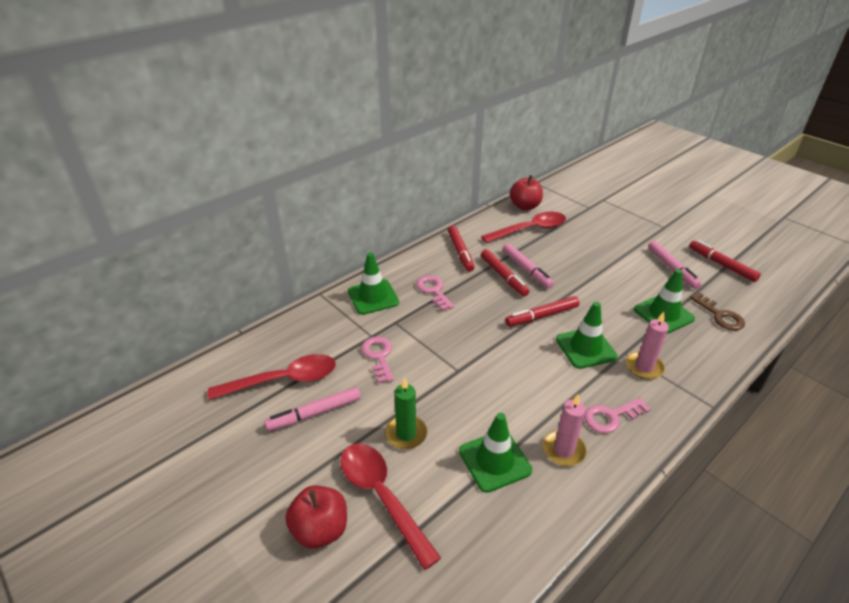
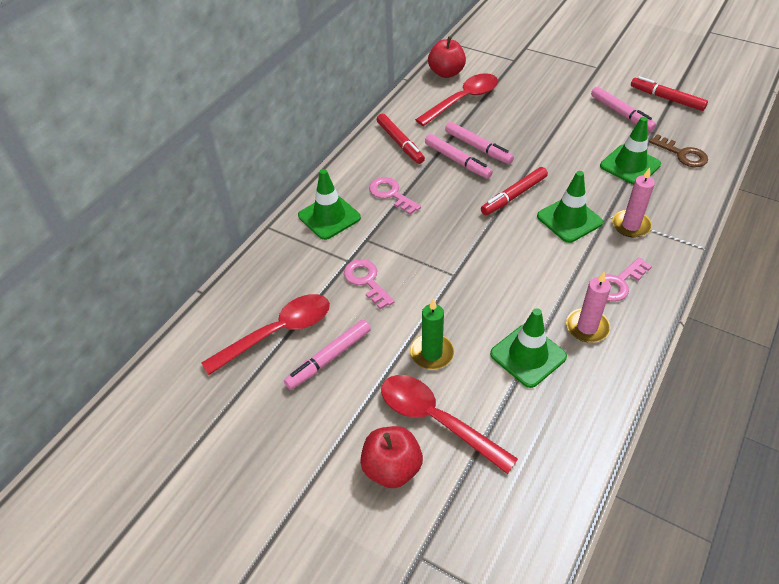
camera: 15 degrees left, 10 degrees up
(503, 276) = (457, 161): red marker -> pink marker

